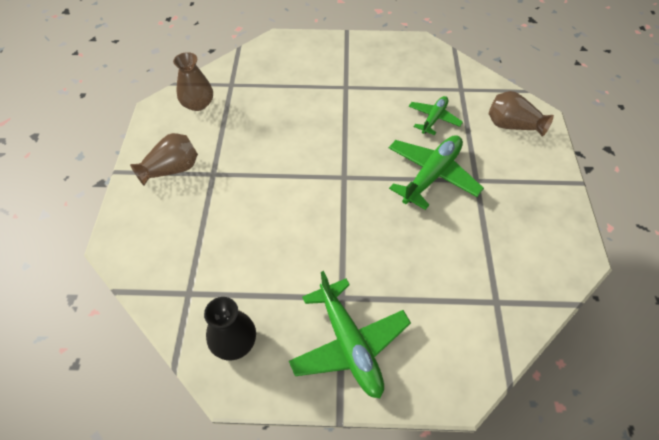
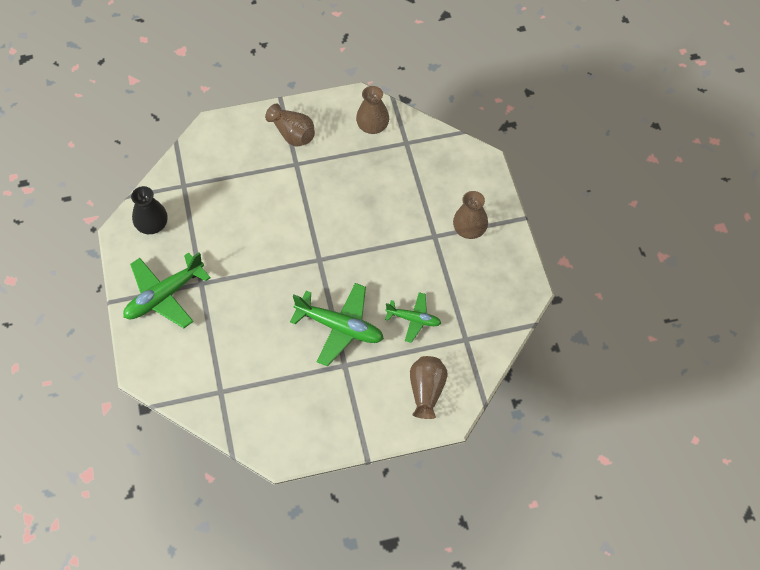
camera: 75 degrees right, 5 degrees up
(347, 63) = (469, 229): none -> brown vase

